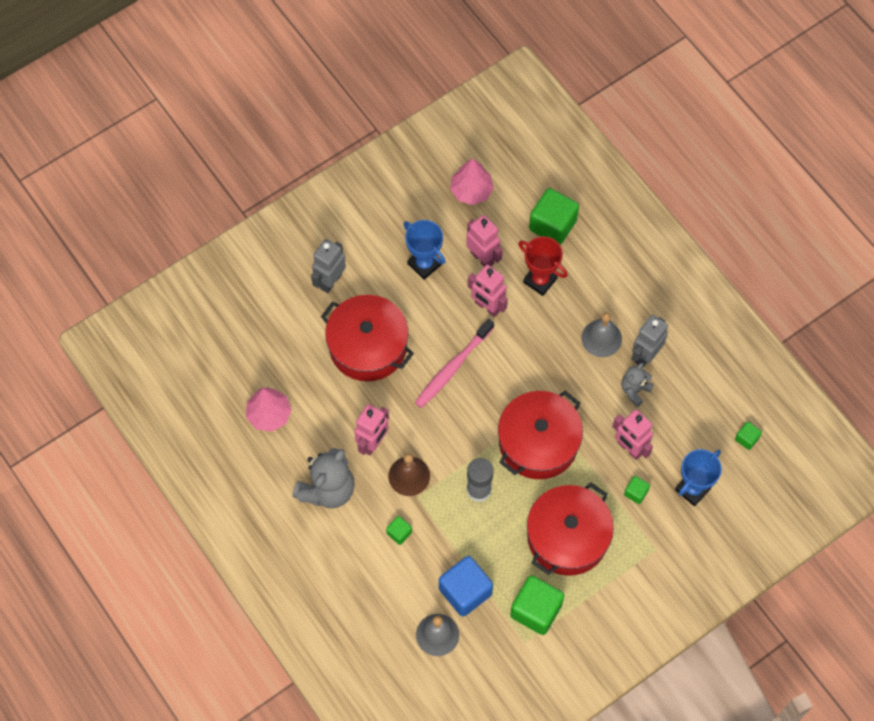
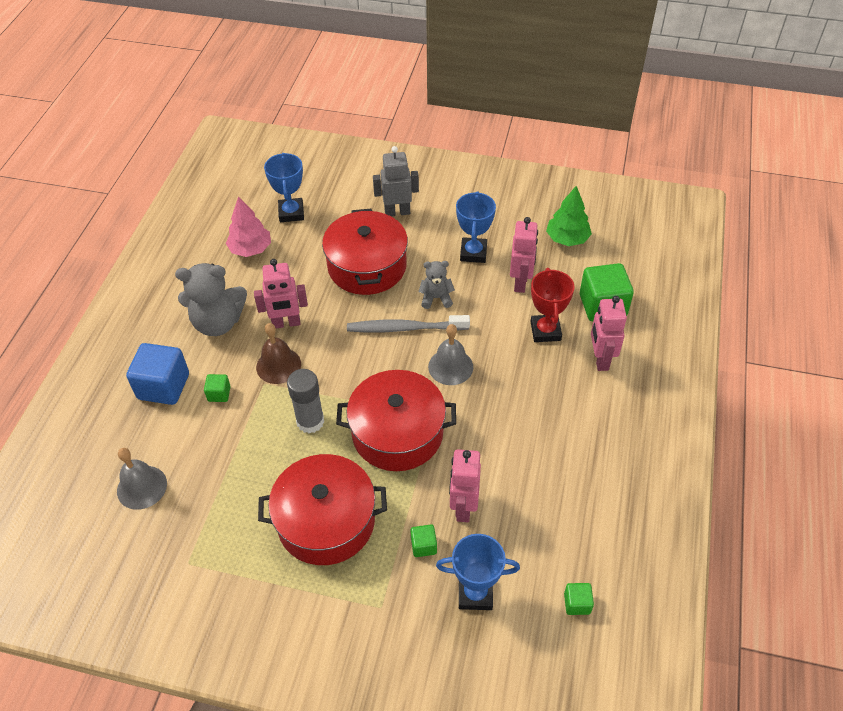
camera: 50 degrees right, 15 degrees down
(256, 357) = (291, 213): none -> blue trophy
(452, 367) = (405, 328): pink toothbrush -> grey toothbrush
(465, 591) = (202, 479): blue cube -> blue cube (163, 386)
(471, 191) = (567, 239): pink tree -> green tree
(487, 307) = (482, 314): pink robot -> pink robot (600, 359)
(536, 610) = (228, 548): green cube -> none
(601, 338) = (544, 409): grey bell -> grey bell (450, 366)
(634, 390) = (523, 470): grey teddy bear -> grey teddy bear (436, 298)
(645, 355) = (565, 454): grey robot -> none

